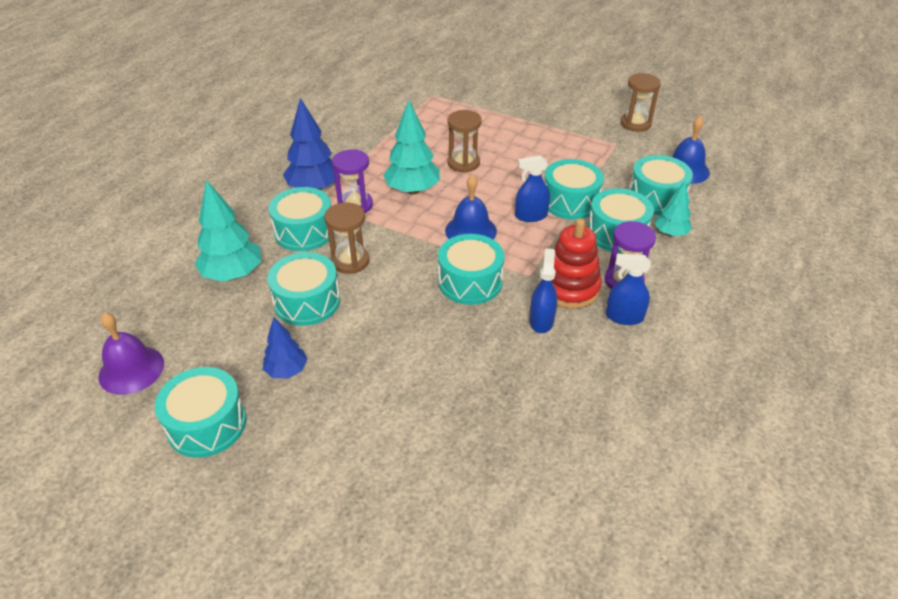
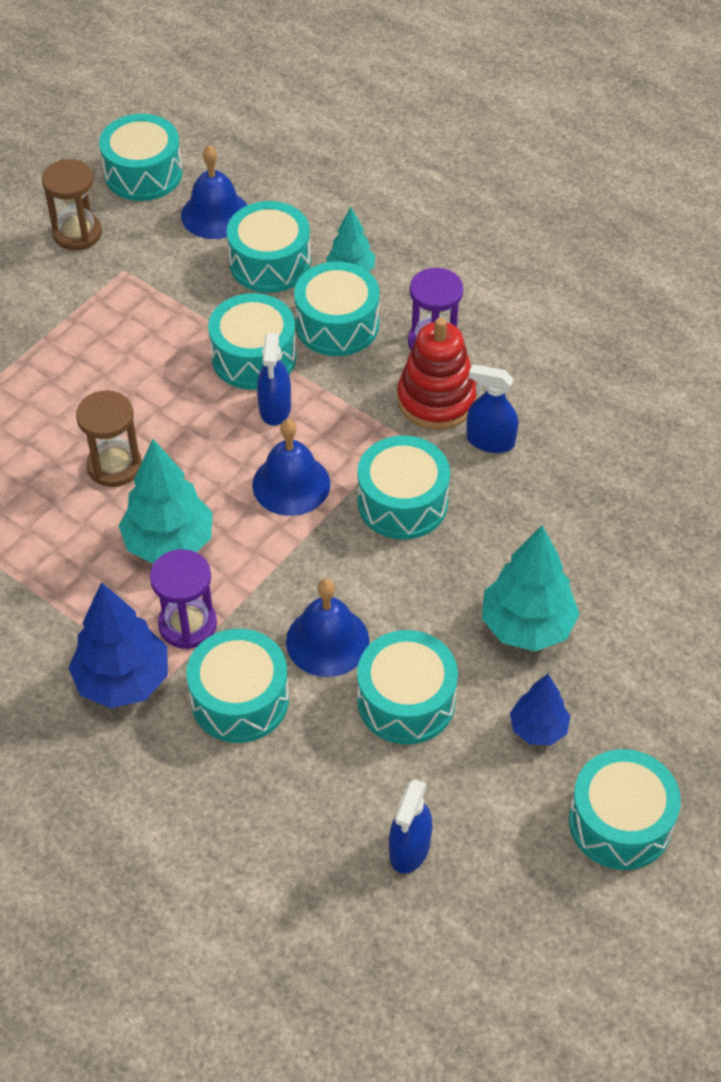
camera: 80 degrees left, 10 degrees up
(131, 369) = (510, 928): purple bell -> none
(233, 274) = (325, 801): turquoise tree -> turquoise tree (527, 626)
(350, 261) = (327, 641): brown hourglass -> blue bell
(624, 317) = (497, 359): blue spray bottle -> blue spray bottle (409, 849)
(701, 138) = (143, 173): none -> turquoise drum

